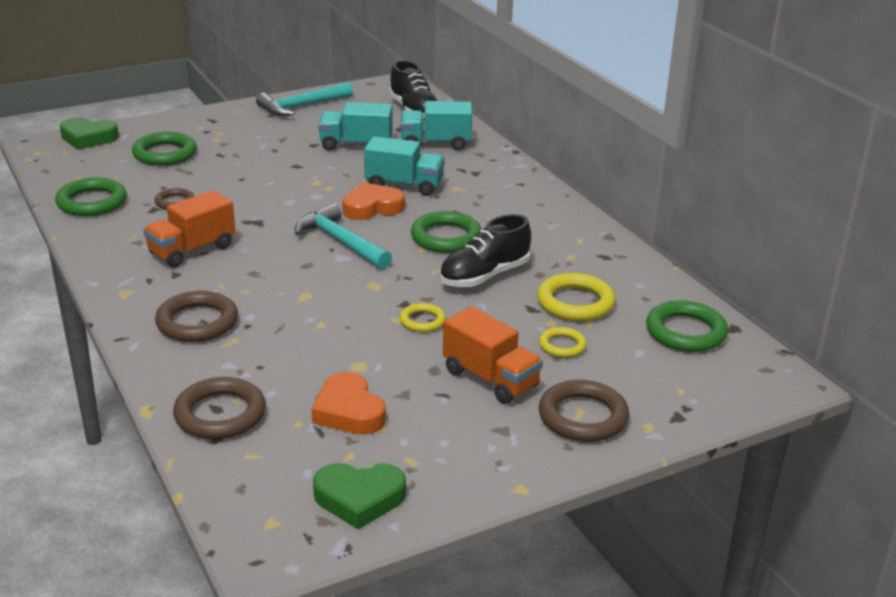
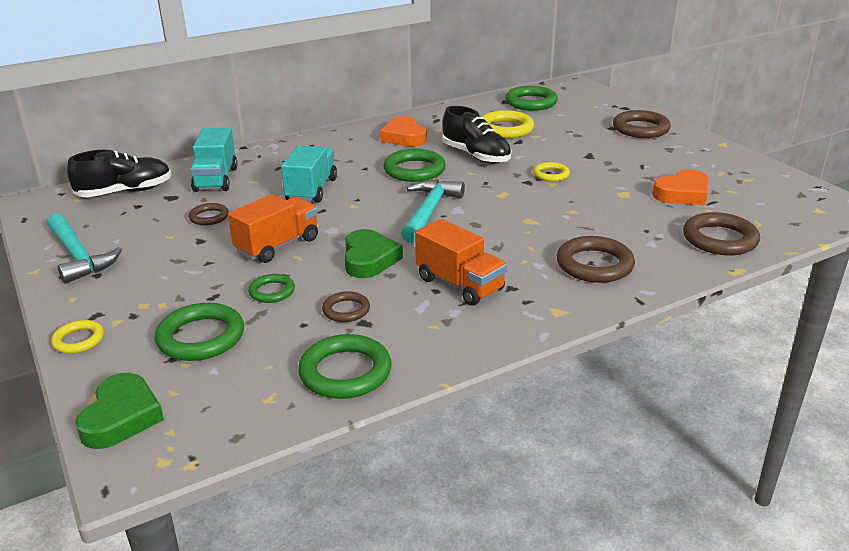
camera: 90 degrees left, 0 degrees up
(217, 174) = (272, 291): none -> green ring
(340, 242) = (429, 212): turquoise hammer -> turquoise hammer turned 150 degrees clockwise
(356, 145) = (209, 217): turquoise truck -> brown ring
(359, 498) = (771, 185): green heart -> green heart (369, 259)
(372, 207) = (358, 202): orange heart -> orange heart (404, 137)
(490, 379) = (615, 152): orange truck -> orange truck (277, 245)
(562, 345) = (563, 133): yellow ring -> yellow ring (78, 340)

